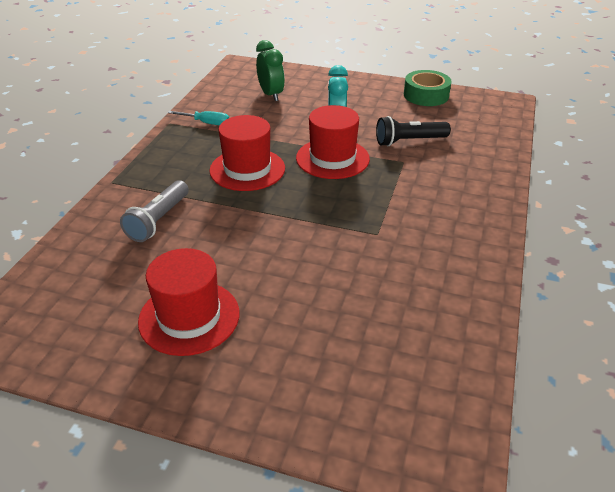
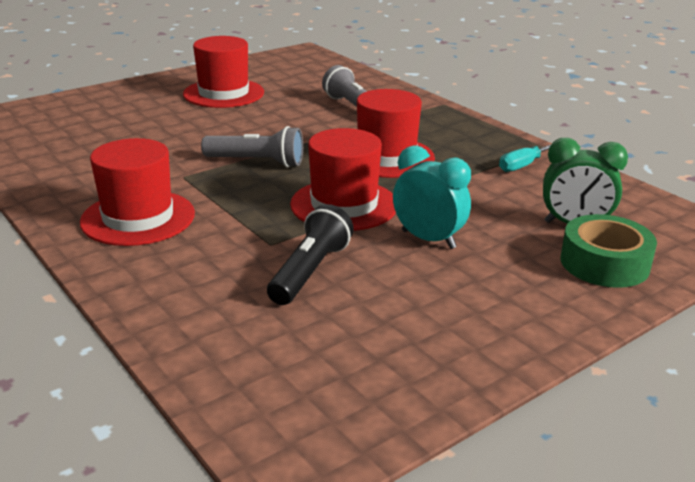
camera: 125 degrees right, 10 degrees down
(317, 215) = (257, 162): none -> grey flashlight
(426, 95) = (435, 366): green tape -> green tape (604, 263)
(445, 218) = (138, 218): none -> red hat

